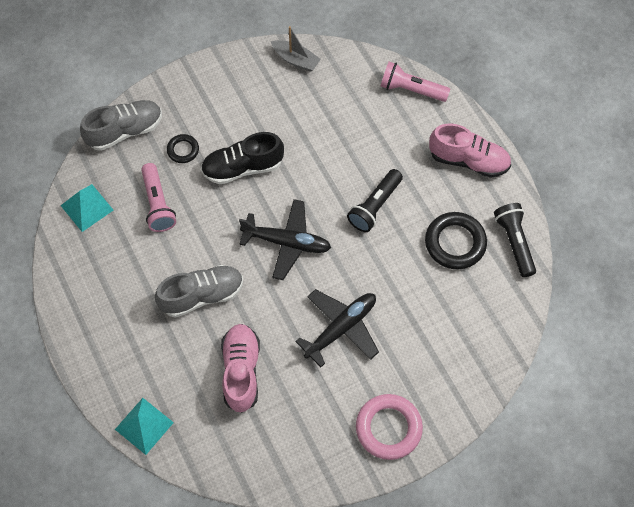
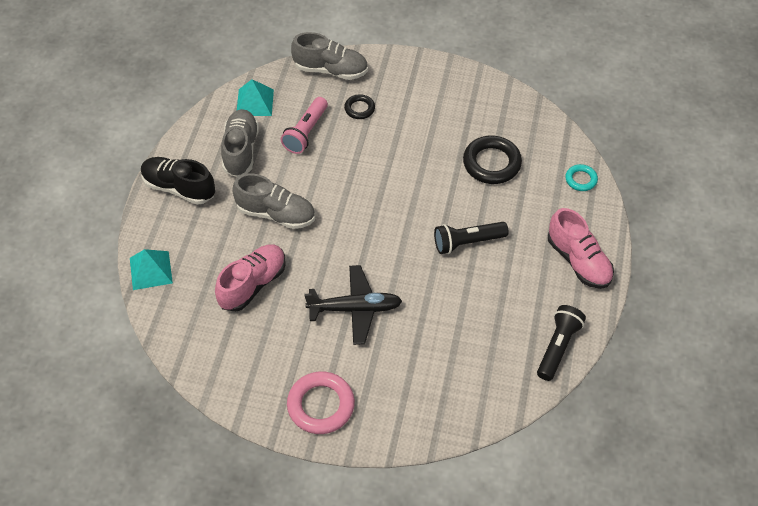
camera: 40 degrees right, 10 degrees down
(117, 261) = (241, 150): none -> grey shoe
(242, 167) = (391, 148): black shoe -> black shoe (179, 188)
(287, 242) = (374, 221): black plane -> none
(296, 60) = (506, 101): grey boat -> none
(411, 89) = (581, 179): pink flashlight -> turquoise ring
(455, 243) = (507, 313): black ring -> black ring (491, 163)

